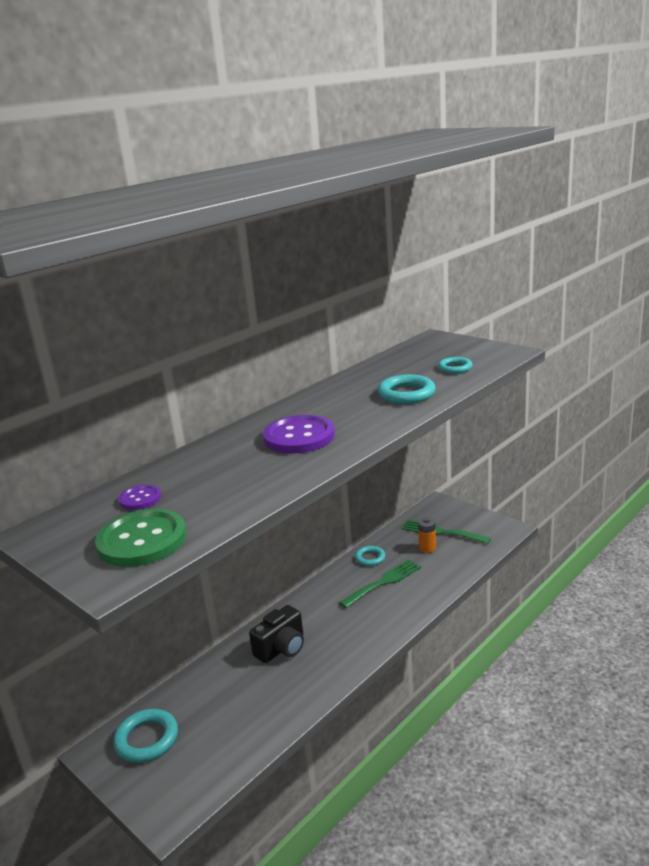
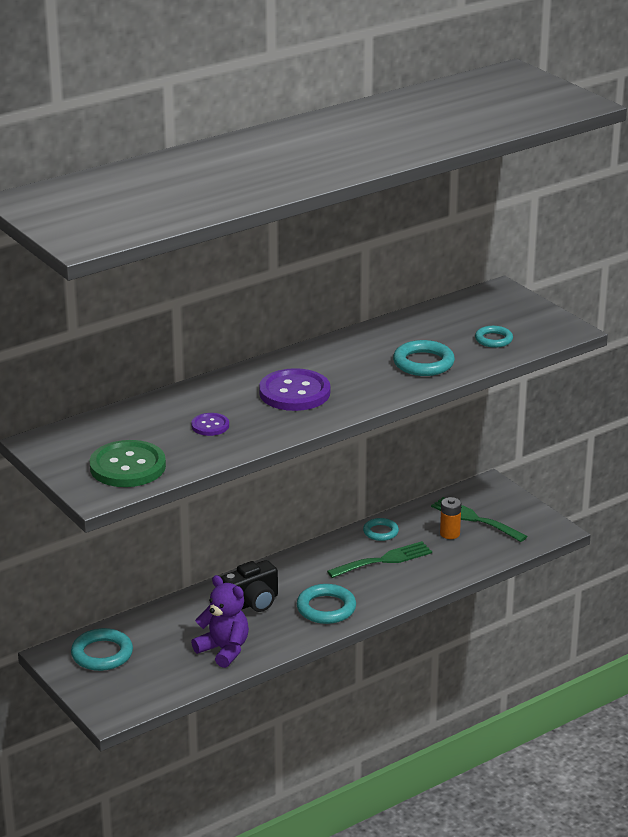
camera: 10 degrees right, 5 degrees up
(140, 499) = (132, 428): purple button -> purple button (210, 426)
(269, 706) = (224, 650): none -> purple teddy bear
(351, 639) = (326, 608): none -> turquoise ring

